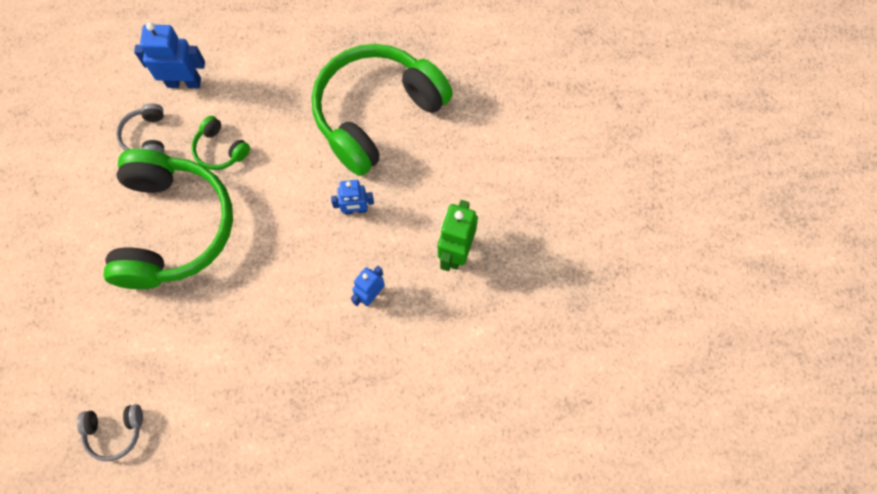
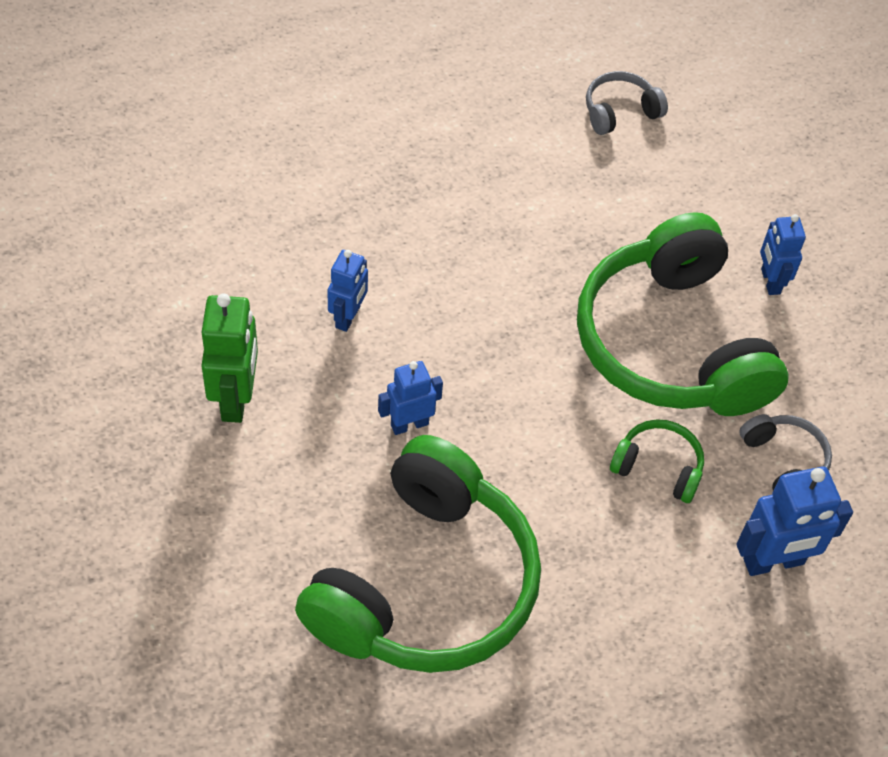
camera: 160 degrees right, 15 degrees down
(86, 258) = (770, 281): none -> blue robot

